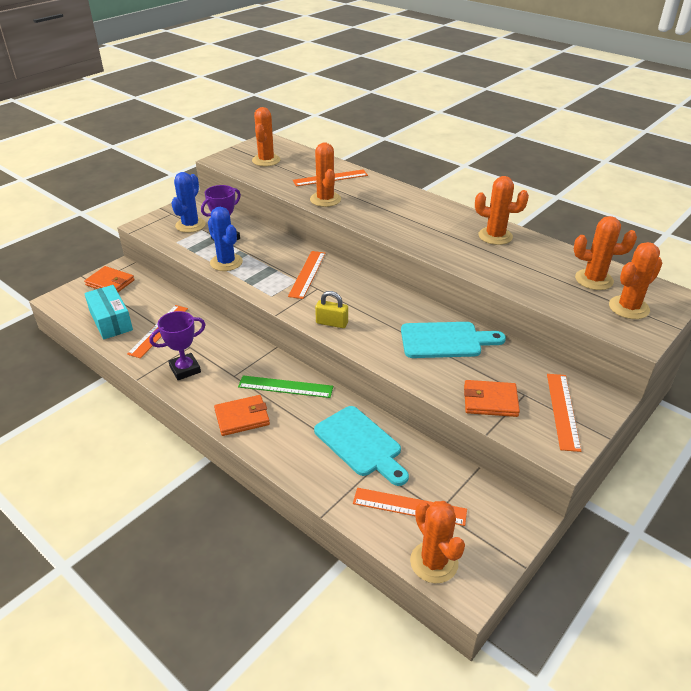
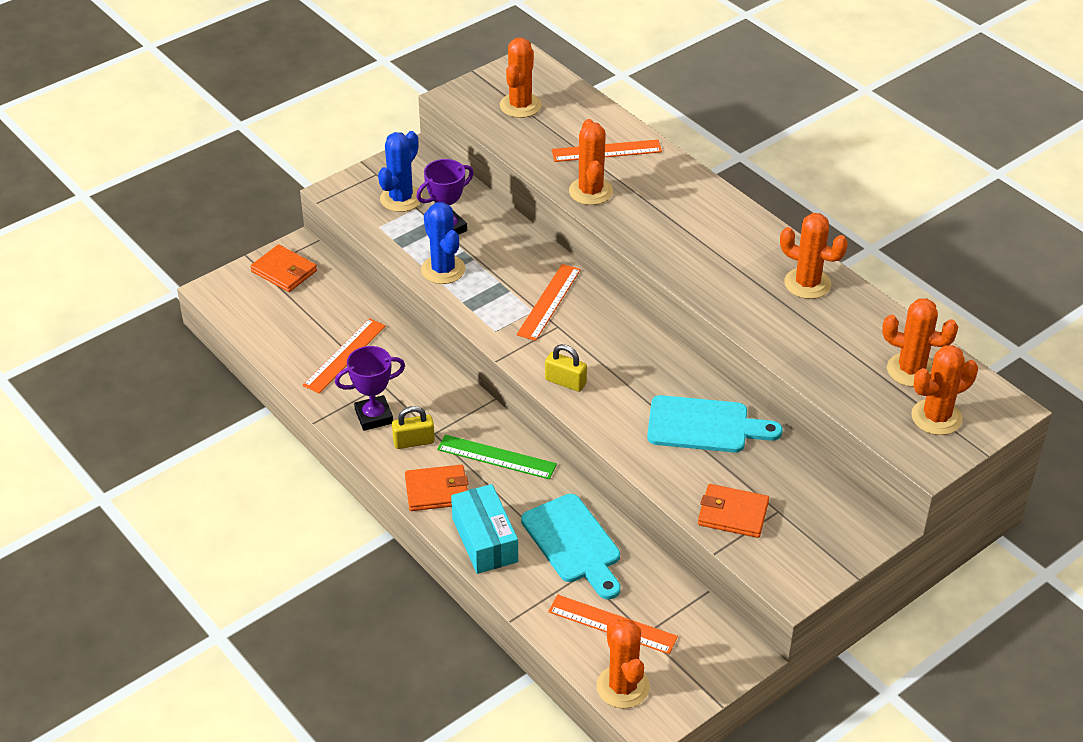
camera: 10 degrees right, 5 degrees up
(111, 321) = (284, 333): turquoise box -> turquoise box (485, 540)
(218, 383) = (414, 442): none -> yellow padlock
(562, 411) = (816, 537): orange ruler -> none

